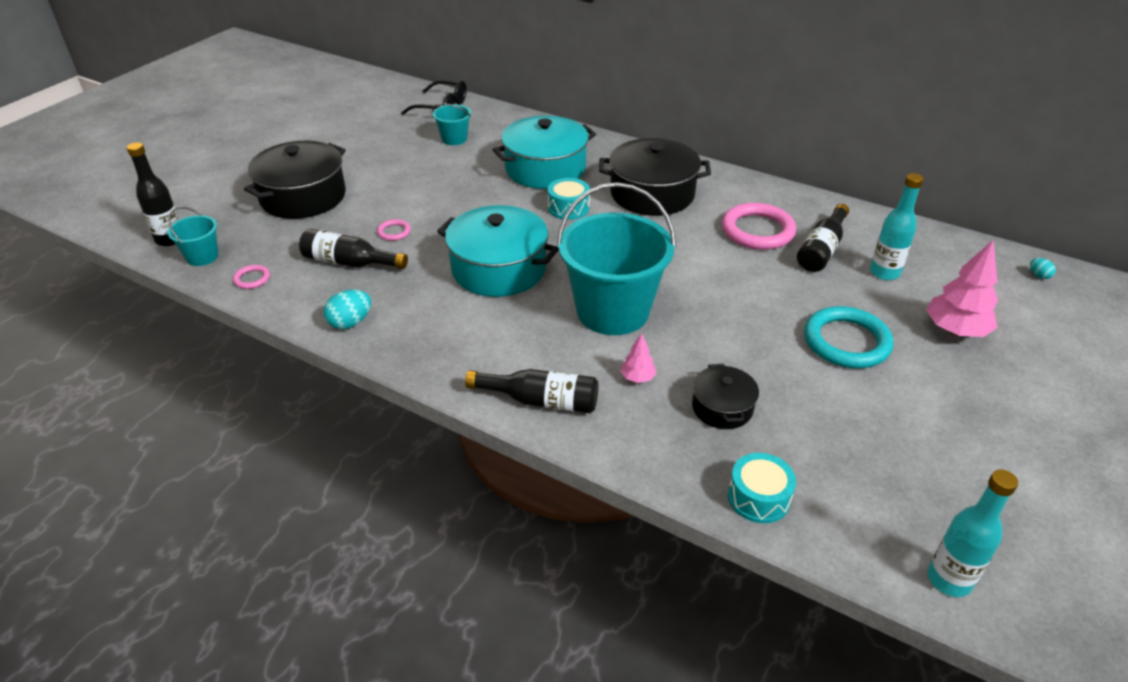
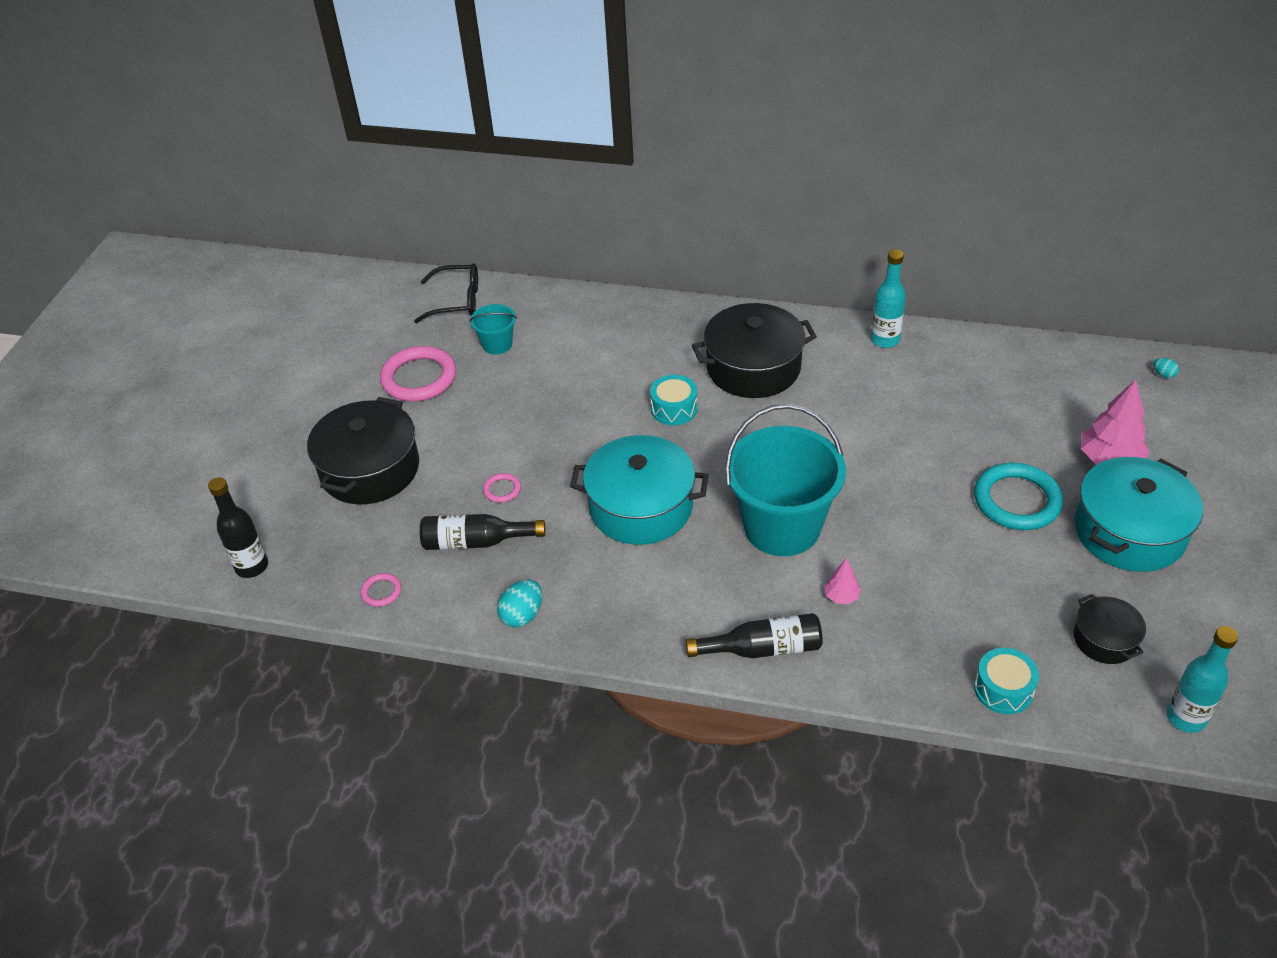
camera: 15 degrees left, 5 degrees up
(202, 257) = (305, 579): turquoise bucket -> none
(545, 169) = (622, 362): turquoise pot -> turquoise pot (1129, 531)
(722, 407) = (933, 606): black pot -> black pot (1105, 639)
(757, 231) = (881, 388): pink ring -> pink ring (419, 378)
(821, 249) = (953, 396): black bottle -> none
(884, 272) = (1022, 409): turquoise bottle -> turquoise bottle (885, 340)

